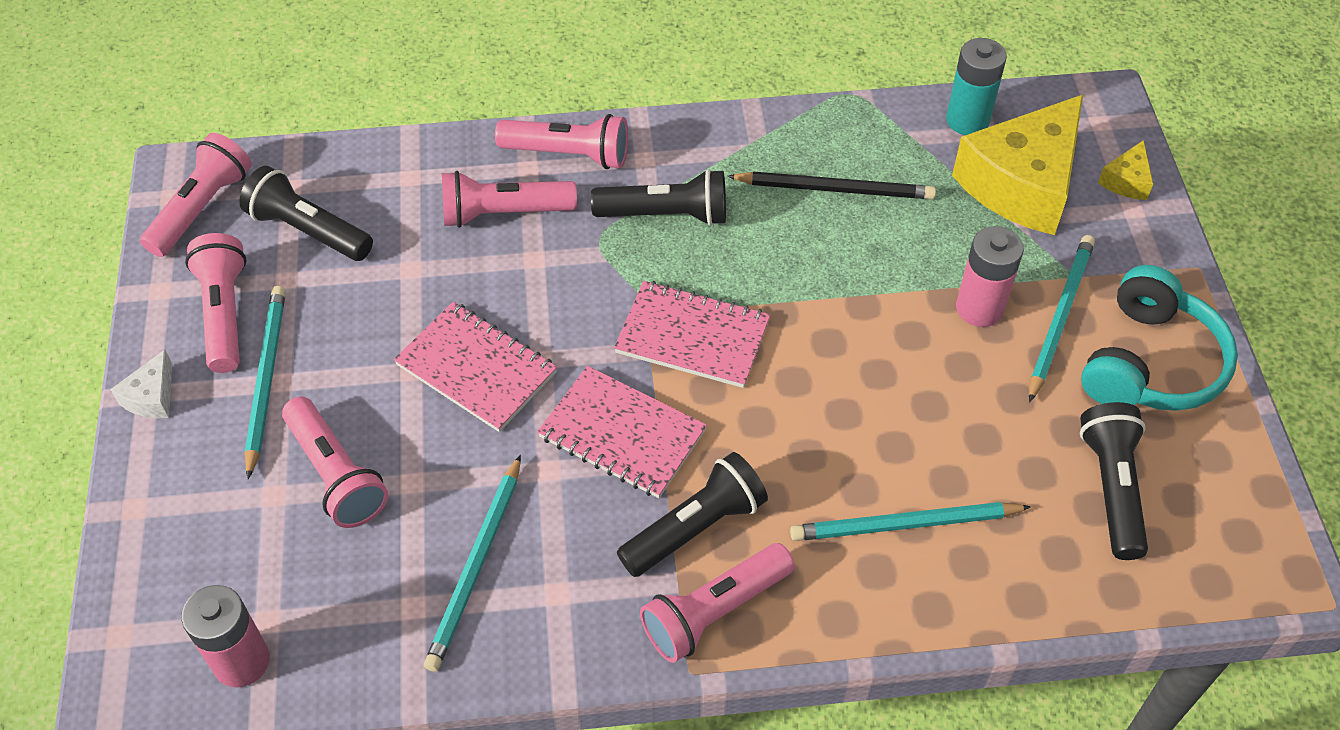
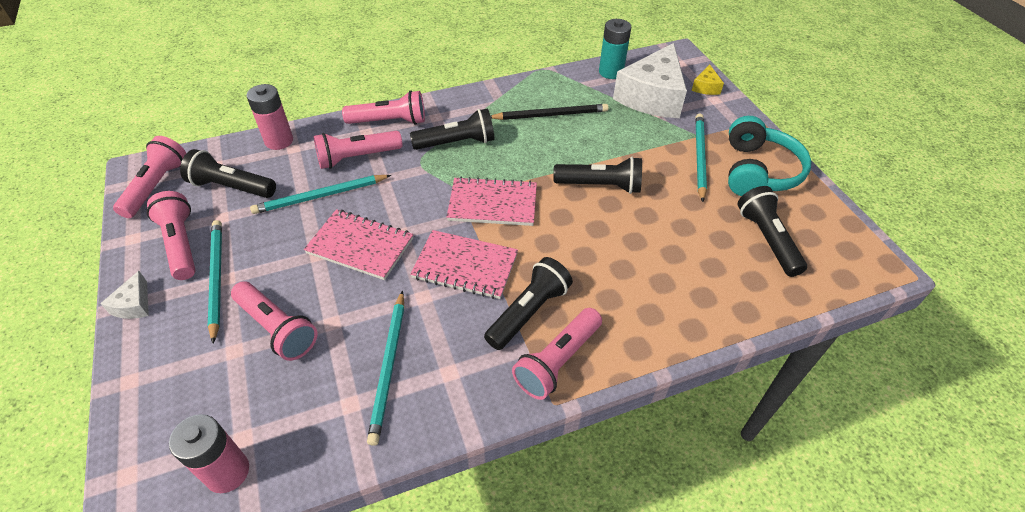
camera: 15 degrees left, 5 degrees down
(873, 338) = (600, 186): none -> black flashlight
(904, 525) = (657, 283): turquoise pencil -> turquoise pencil (320, 196)
(979, 308) = (654, 160): pink battery -> pink battery (279, 141)
(1022, 183) = (652, 96): yellow cheese -> white cheese

